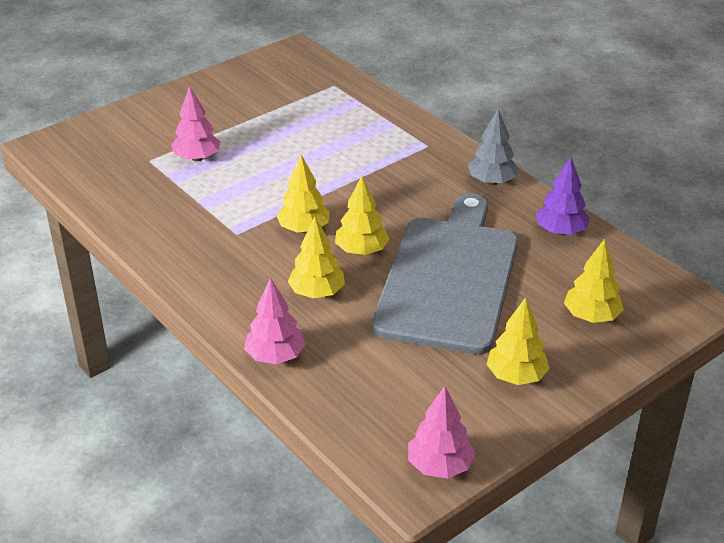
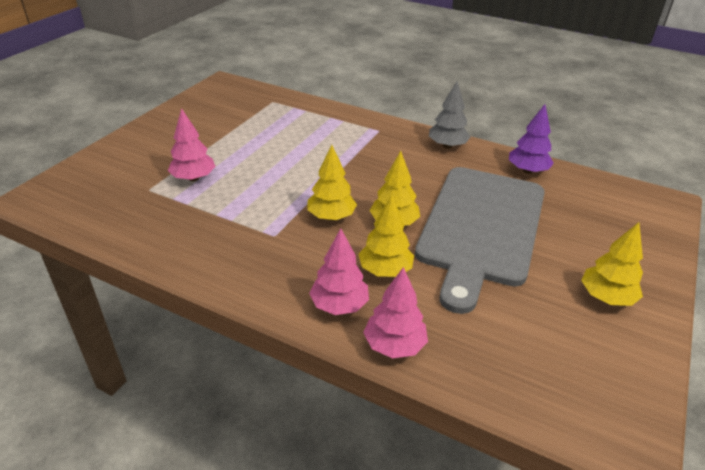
camera: 25 degrees left, 0 degrees up
(439, 466) = (628, 410): pink tree -> pink tree (339, 305)
(449, 278) = (481, 228): grey cutting board -> grey cutting board turned 150 degrees counterclockwise
(591, 316) = (610, 230): yellow tree -> none

